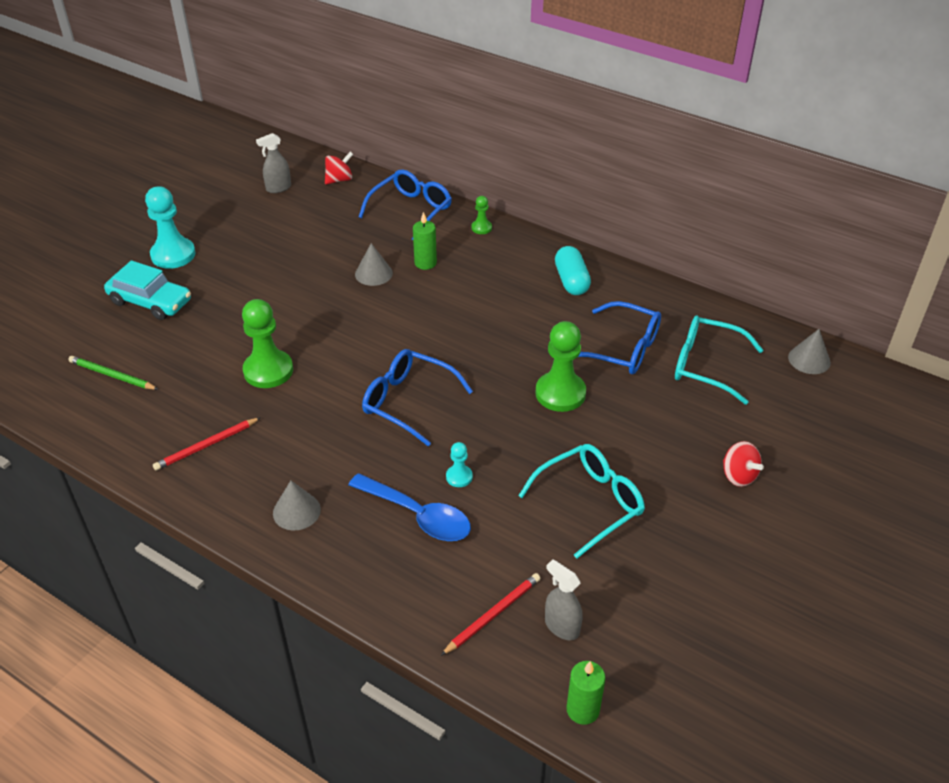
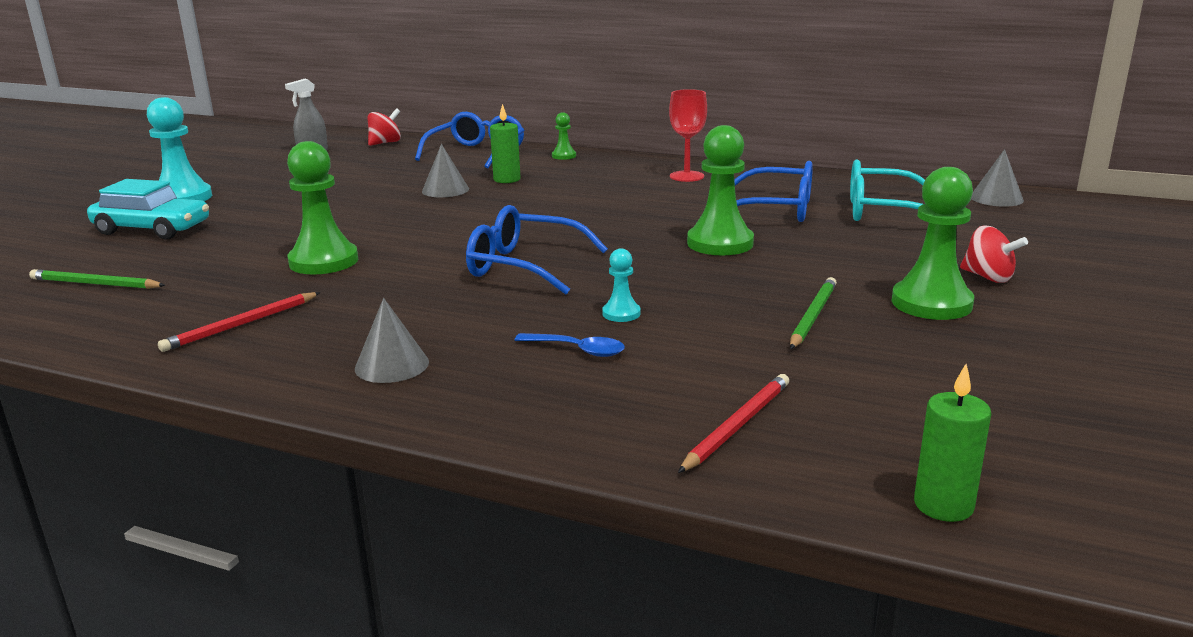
camera: 10 degrees left, 20 degrees down
(418, 515) = (578, 350): blue spoon -> blue spoon, size x0.55
(561, 626) = (849, 424): grey spray bottle -> none
(571, 281) = (686, 176): turquoise capsule -> red goblet
(589, 503) = (813, 316): turquoise glasses -> green pencil
(679, 502) = (931, 303): none -> green pawn

